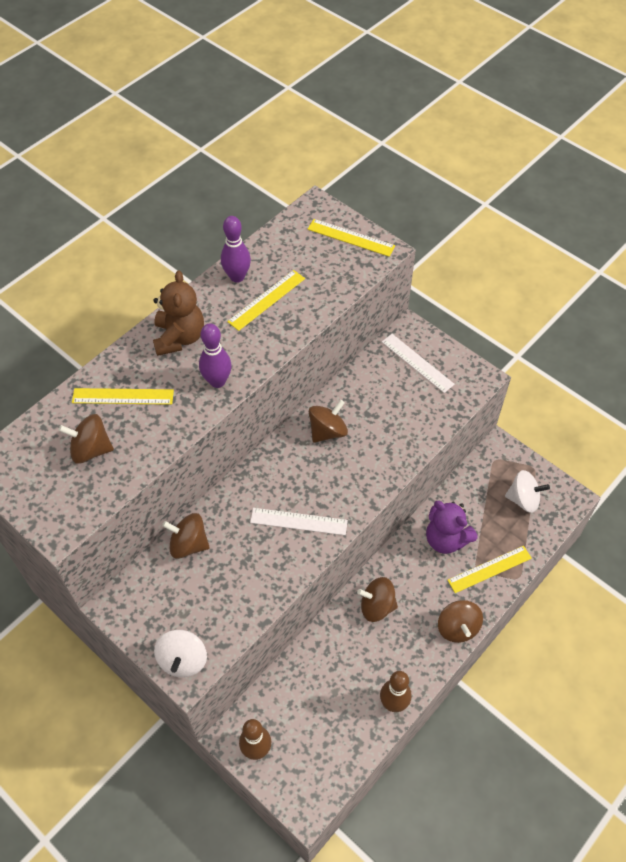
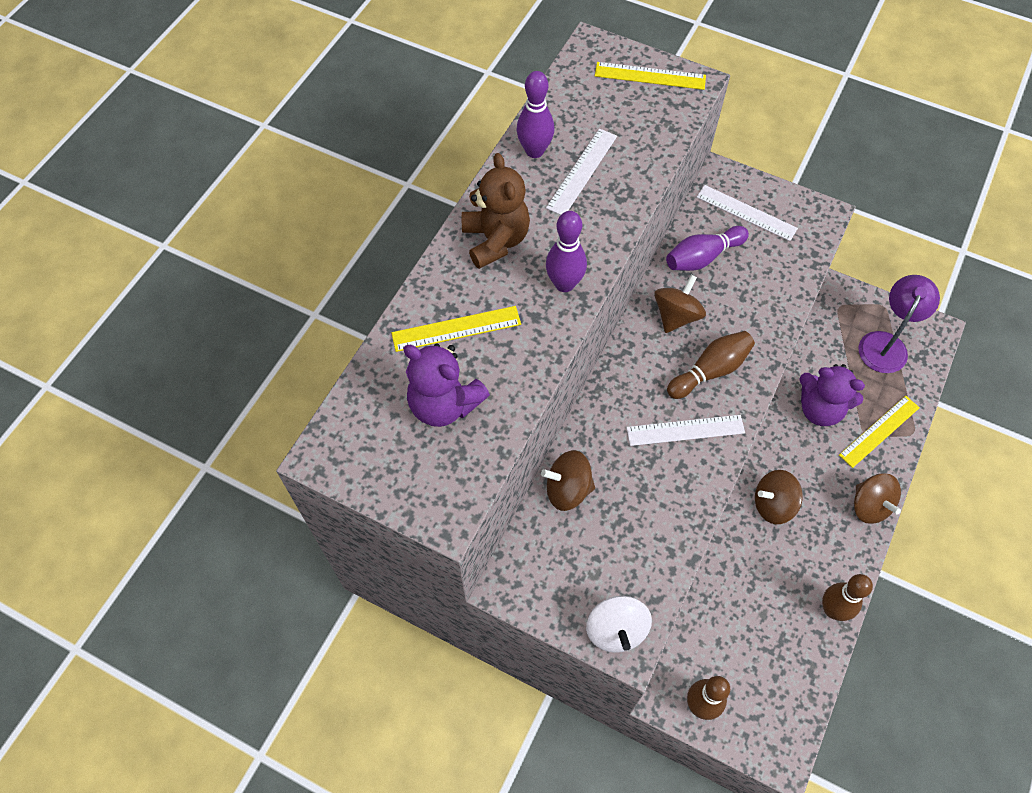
camera: 15 degrees left, 5 degrees up
(91, 449) = (444, 404): brown spinning top -> purple teddy bear
(266, 300) = (582, 171): yellow ruler -> white ruler
(337, 480) = (710, 371): none -> brown bowling pin
(367, 390) = (702, 257): none -> purple bowling pin
(523, 499) = (886, 344): white spinning top -> purple lamp

